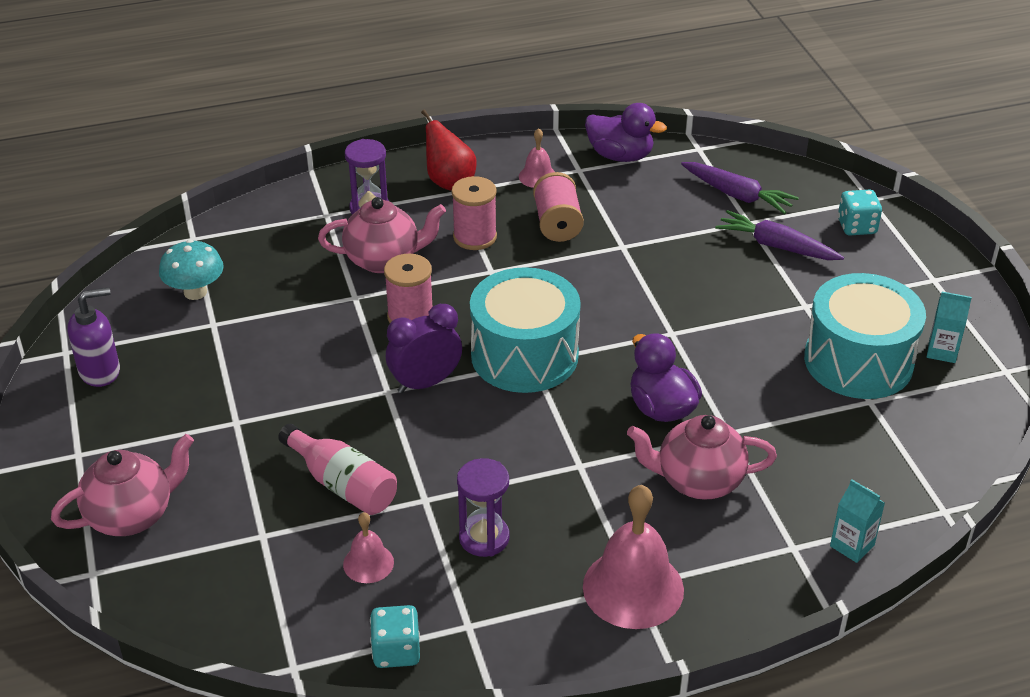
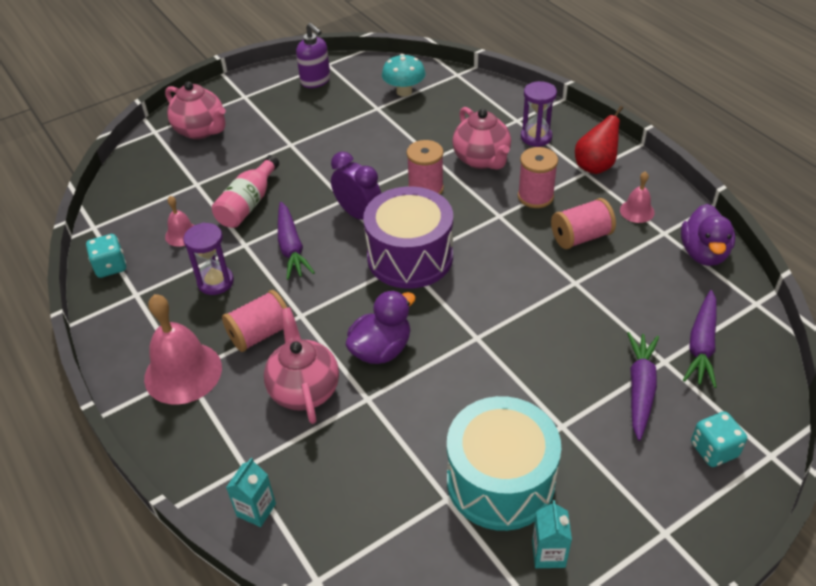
camera: 75 degrees right, 5 degrees up
(454, 455) = (291, 247): none -> purple carrot
(524, 355) = (410, 257): turquoise drum -> purple drum
(596, 506) = (260, 333): none -> pink spool

